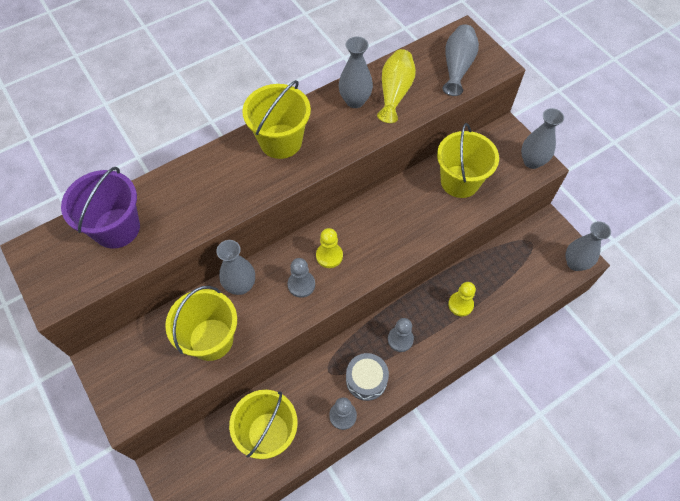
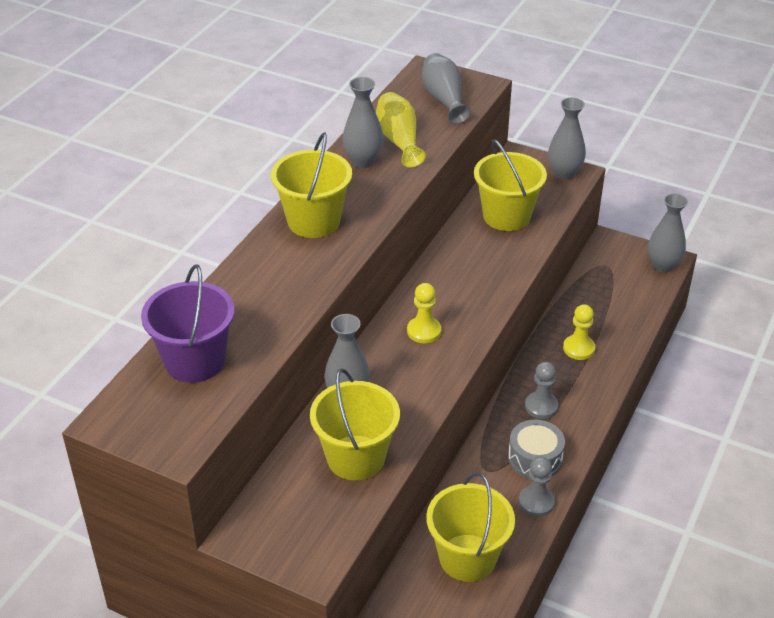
camera: 30 degrees left, 20 degrees down
(301, 284) = (415, 368): grey pawn -> none

